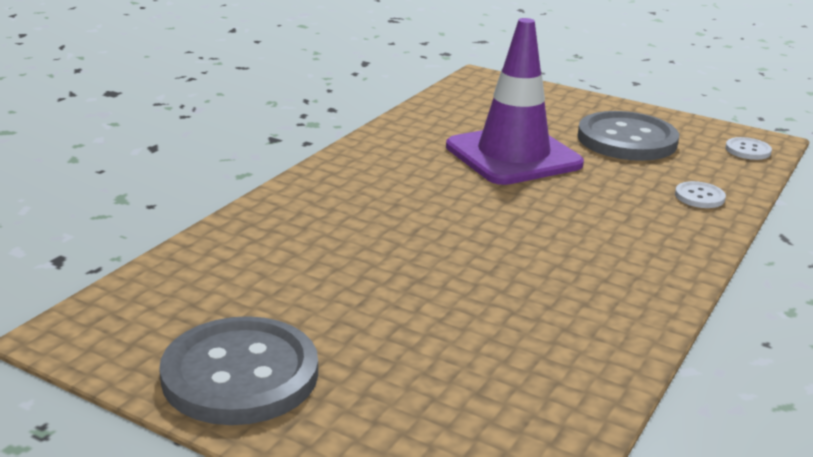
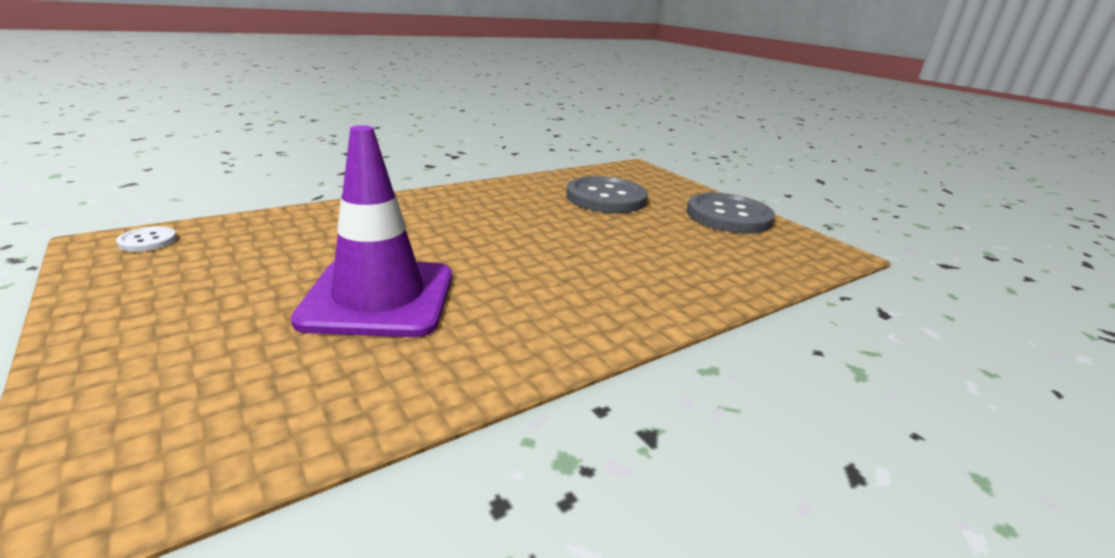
camera: 155 degrees left, 0 degrees up
(627, 140) = (219, 283): grey button -> grey button (606, 198)
(699, 197) = (308, 221): white button -> none

